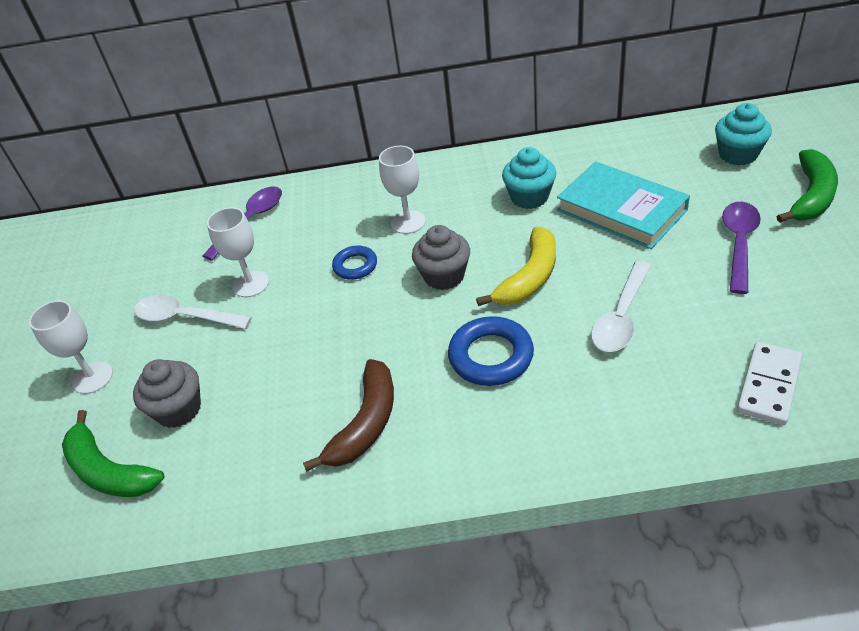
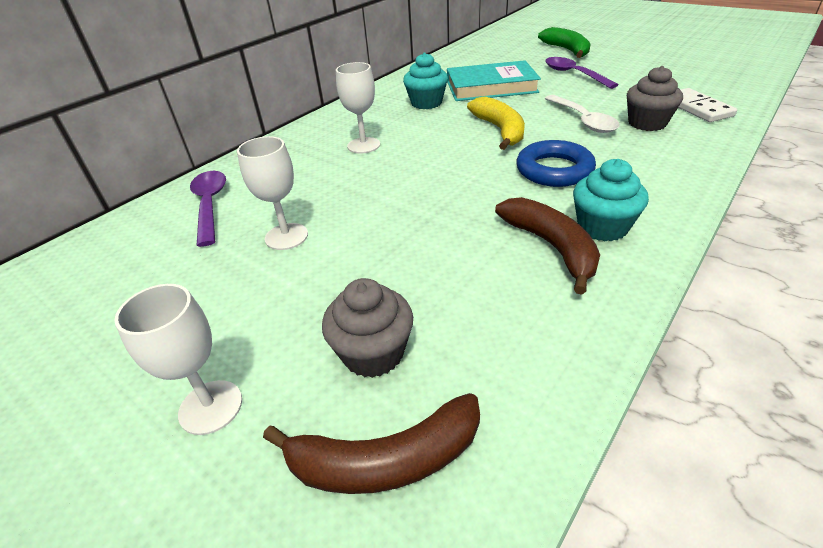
camera: 50 degrees left, 5 degrees down
(109, 471) = (386, 460): green banana -> brown banana
(185, 317) = (252, 293): white spoon -> none
(355, 266) = (366, 181): blue ring -> none
(444, 276) = (444, 155): grey cupcake -> grey cupcake (647, 123)
(738, 154) = (504, 50): turquoise cupcake -> turquoise cupcake (602, 227)

